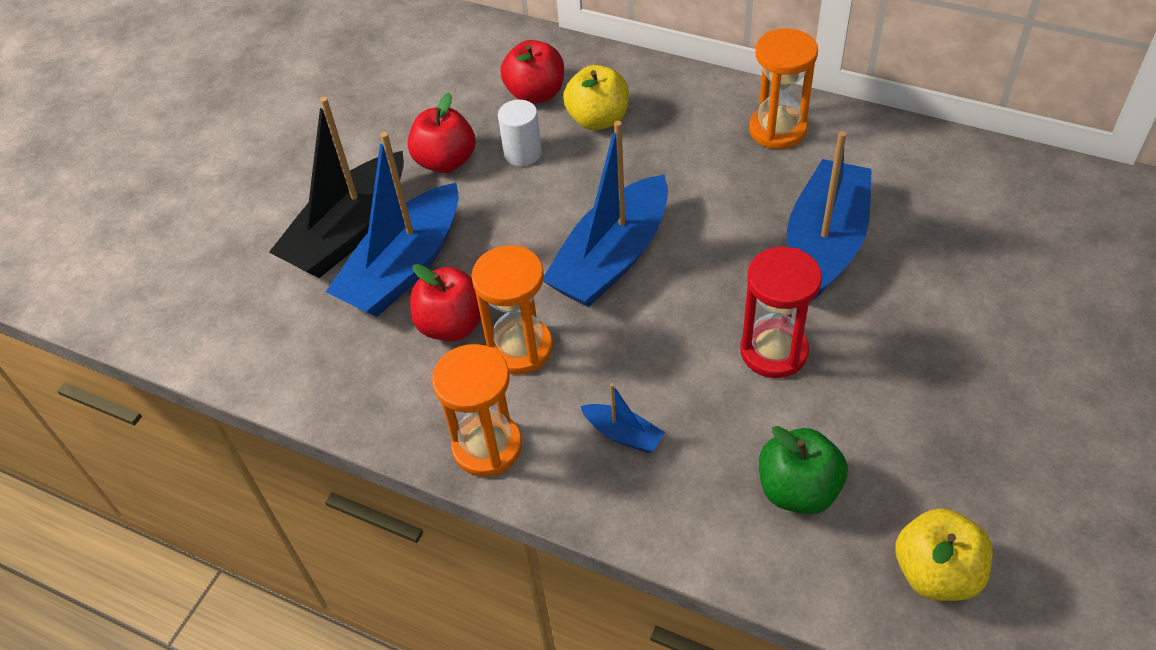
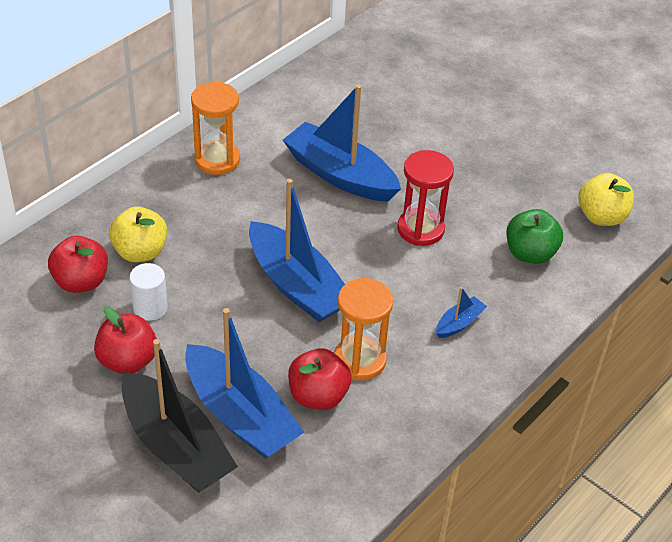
camera: 80 degrees left, 5 degrees down
(487, 446) = (442, 400): orange hourglass -> none

